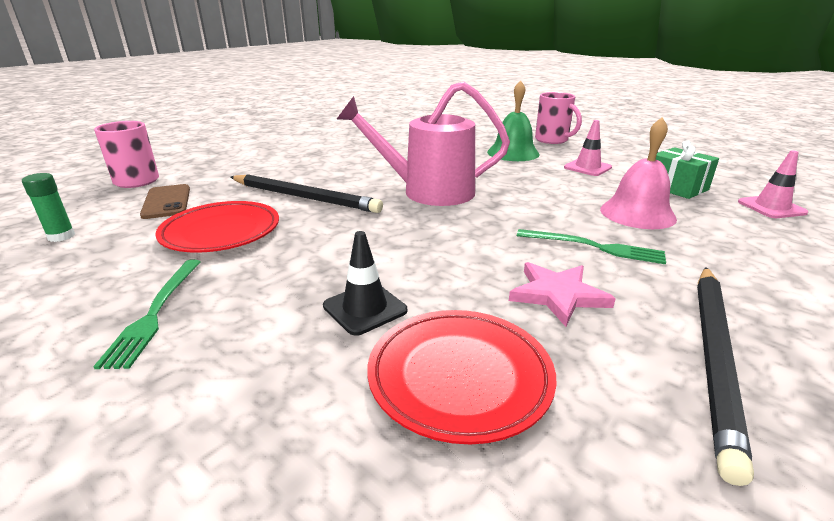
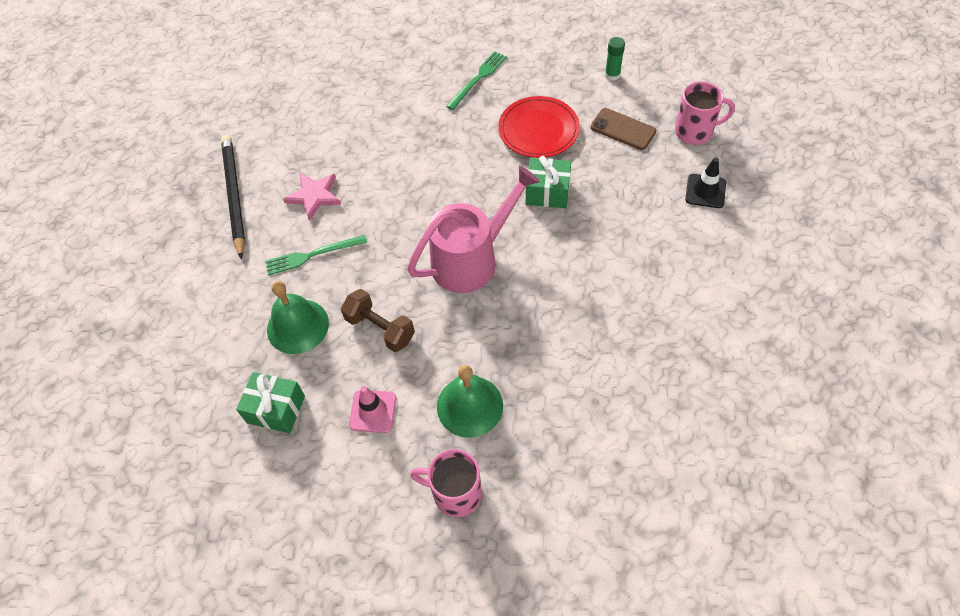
camera: 145 degrees right, 30 degrees up
(155, 312) = (478, 79): green fork -> green fork turned 75 degrees clockwise
(304, 197) = (547, 192): black pencil -> green gift
(365, 308) = (395, 133): black traffic cone -> black traffic cone (705, 191)
(459, 376) = (329, 127): red plate -> none
(551, 190) = (380, 328): none -> brown dumbbell
(637, 213) = (297, 326): pink bell -> green bell
(771, 207) = (193, 412): pink traffic cone -> none

